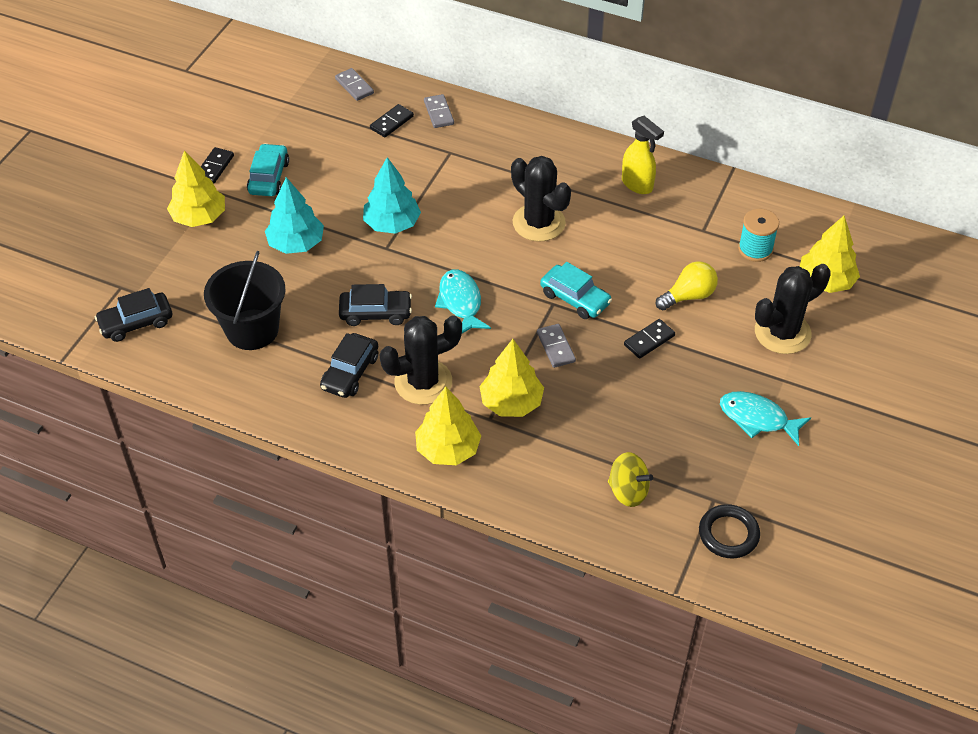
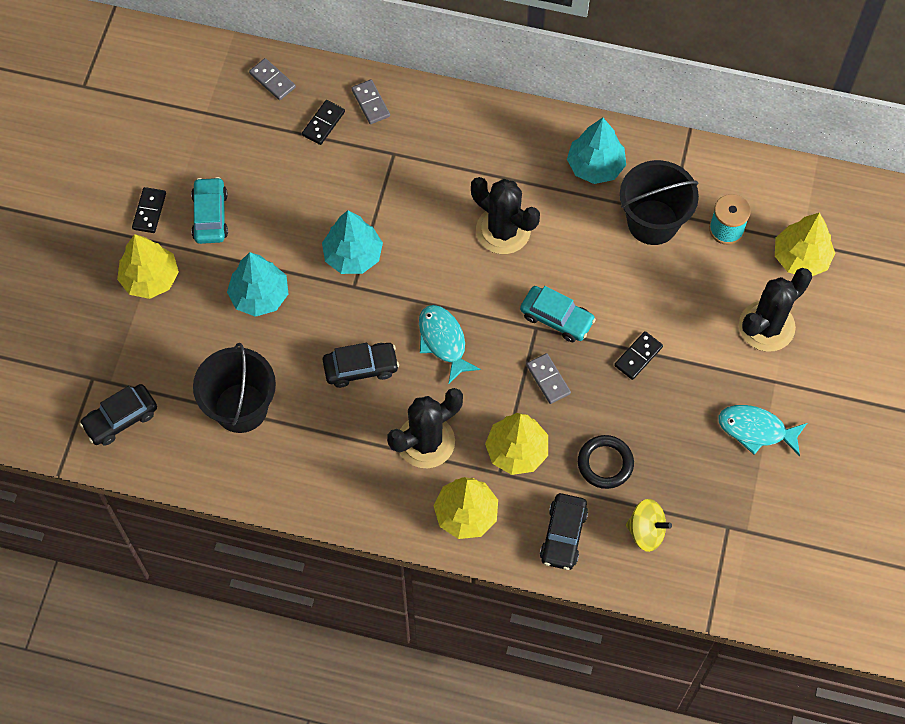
camera: 10 degrees left, 15 degrees up
(350, 372) = (351, 442): black car -> black car (563, 535)
(637, 184) = (595, 166): yellow spray bottle -> turquoise tree
(684, 234) = (652, 222): none -> black bucket
(688, 296) = (668, 297): yellow light bulb -> none
(728, 534) = (746, 562): black ring -> black ring (605, 463)

